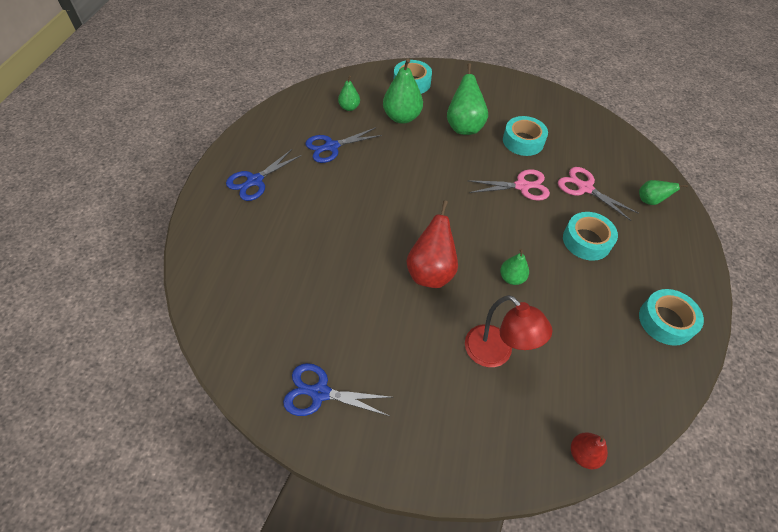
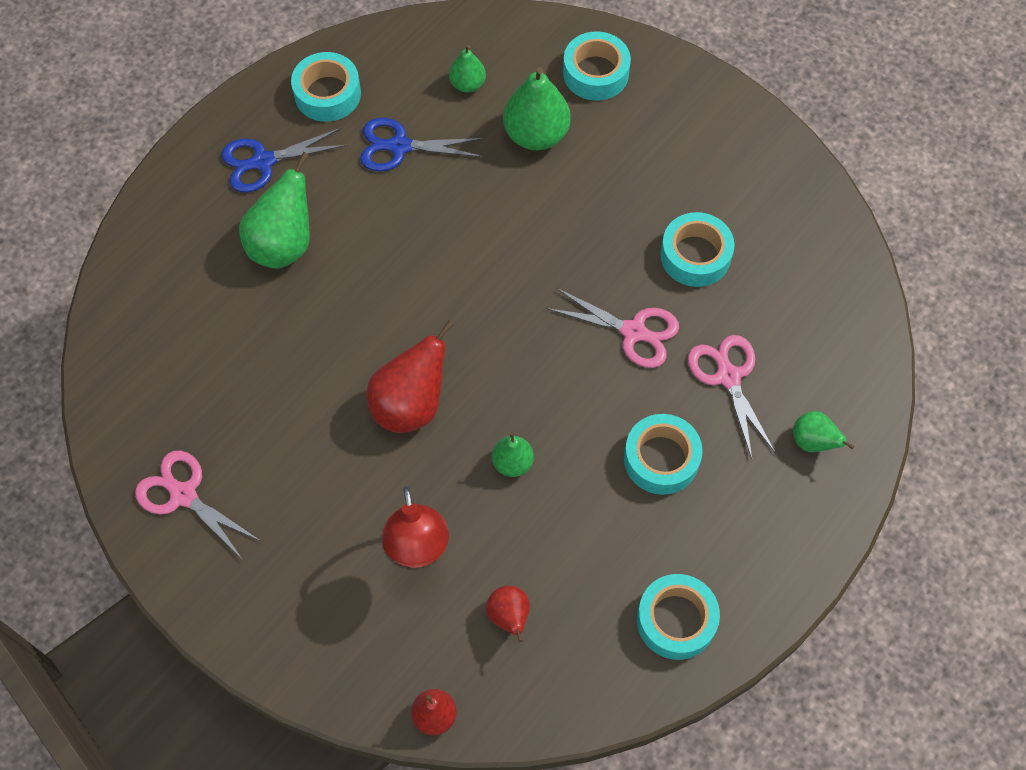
camera: 30 degrees right, 10 degrees up
(273, 136) = (327, 94): none -> turquoise tape
(320, 393) = (184, 495): blue scissors -> pink scissors
(464, 127) = (620, 191): green pear -> green pear (283, 244)
(578, 366) = (509, 617): none -> red pear

